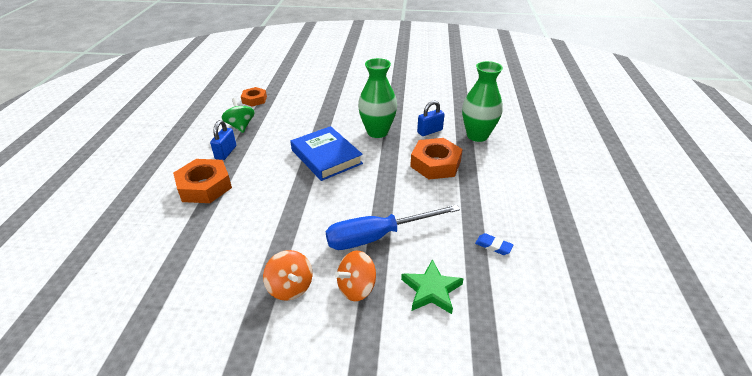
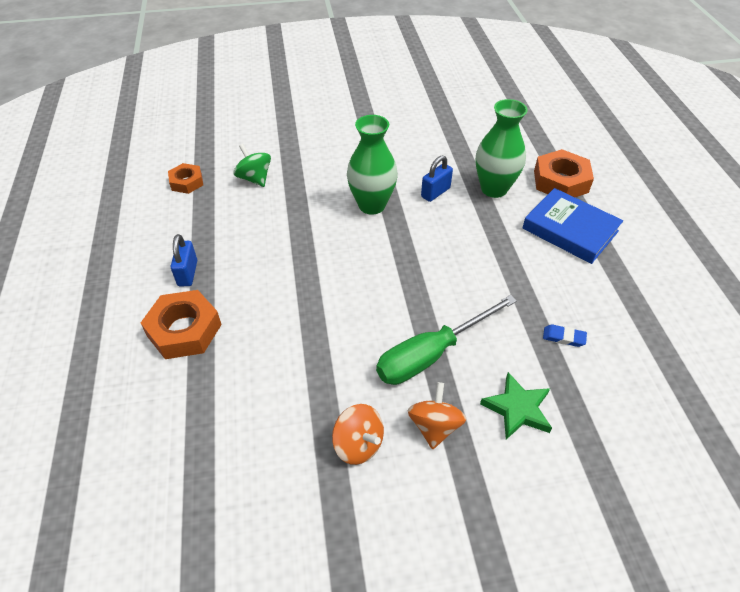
camera: 15 degrees left, 10 degrees up
(240, 126) = (188, 228): green spinning top -> green spinning top (254, 178)
(326, 157) = (323, 254): blue book -> blue book (570, 230)
(356, 288) = (434, 426): orange spinning top -> orange spinning top turned 150 degrees clockwise
(378, 236) = (432, 354): blue screwdriver -> green screwdriver
(435, 164) = (460, 239): orange nut -> orange nut (560, 181)

